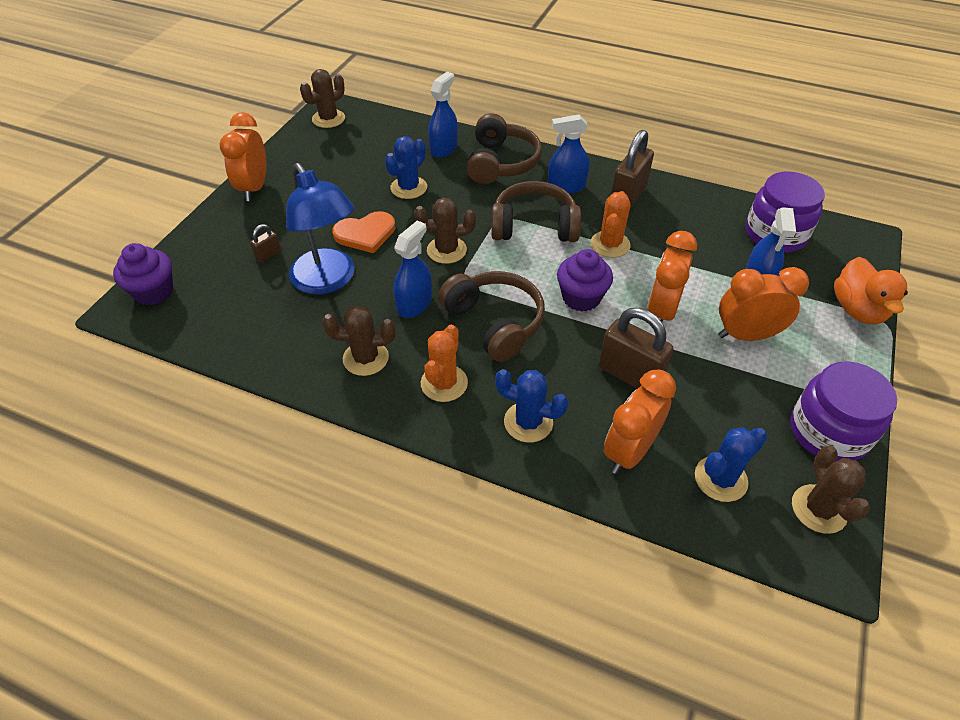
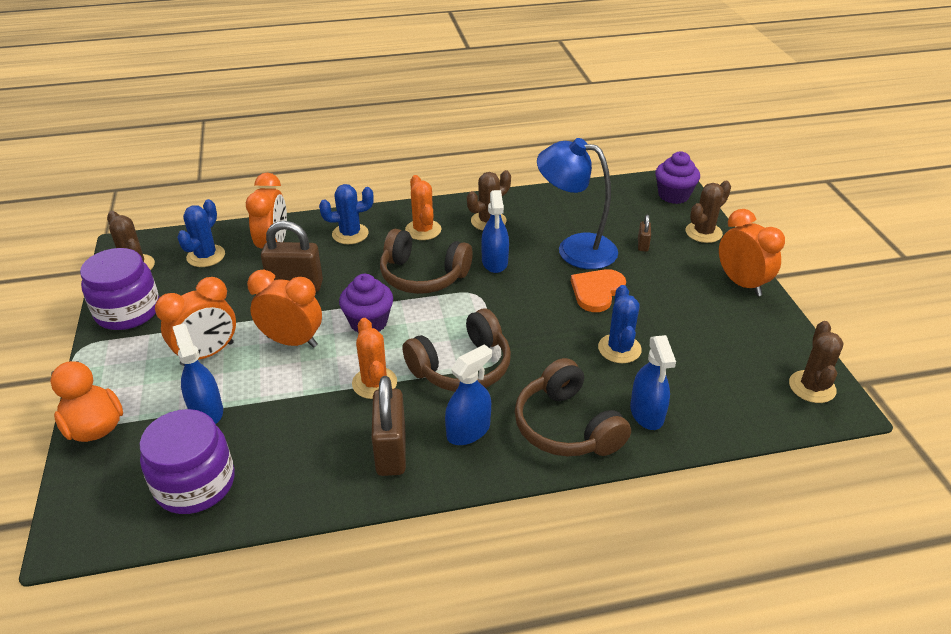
camera: 145 degrees right, 10 degrees down
(446, 250) = (516, 309): brown cactus -> brown cactus (703, 232)
(661, 311) = (292, 341): orange clock -> orange clock turned 60 degrees counterclockwise

